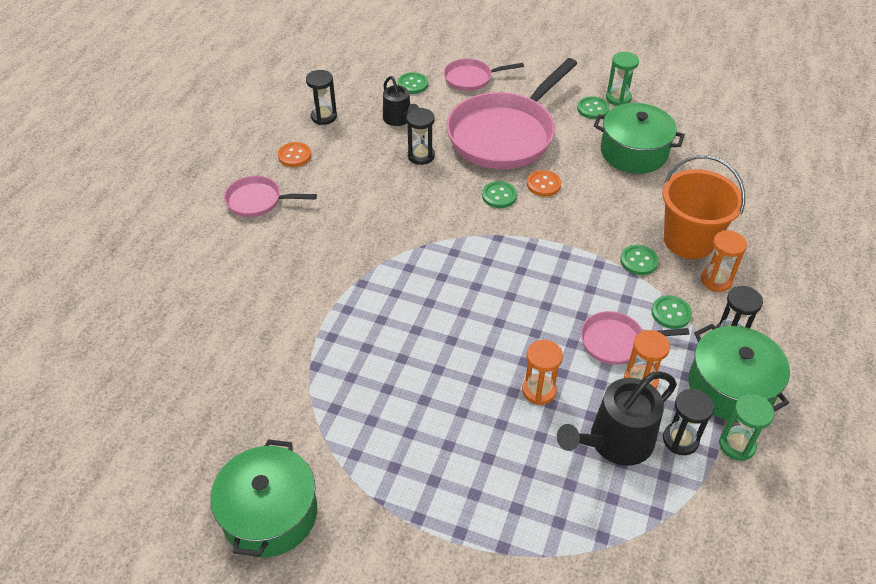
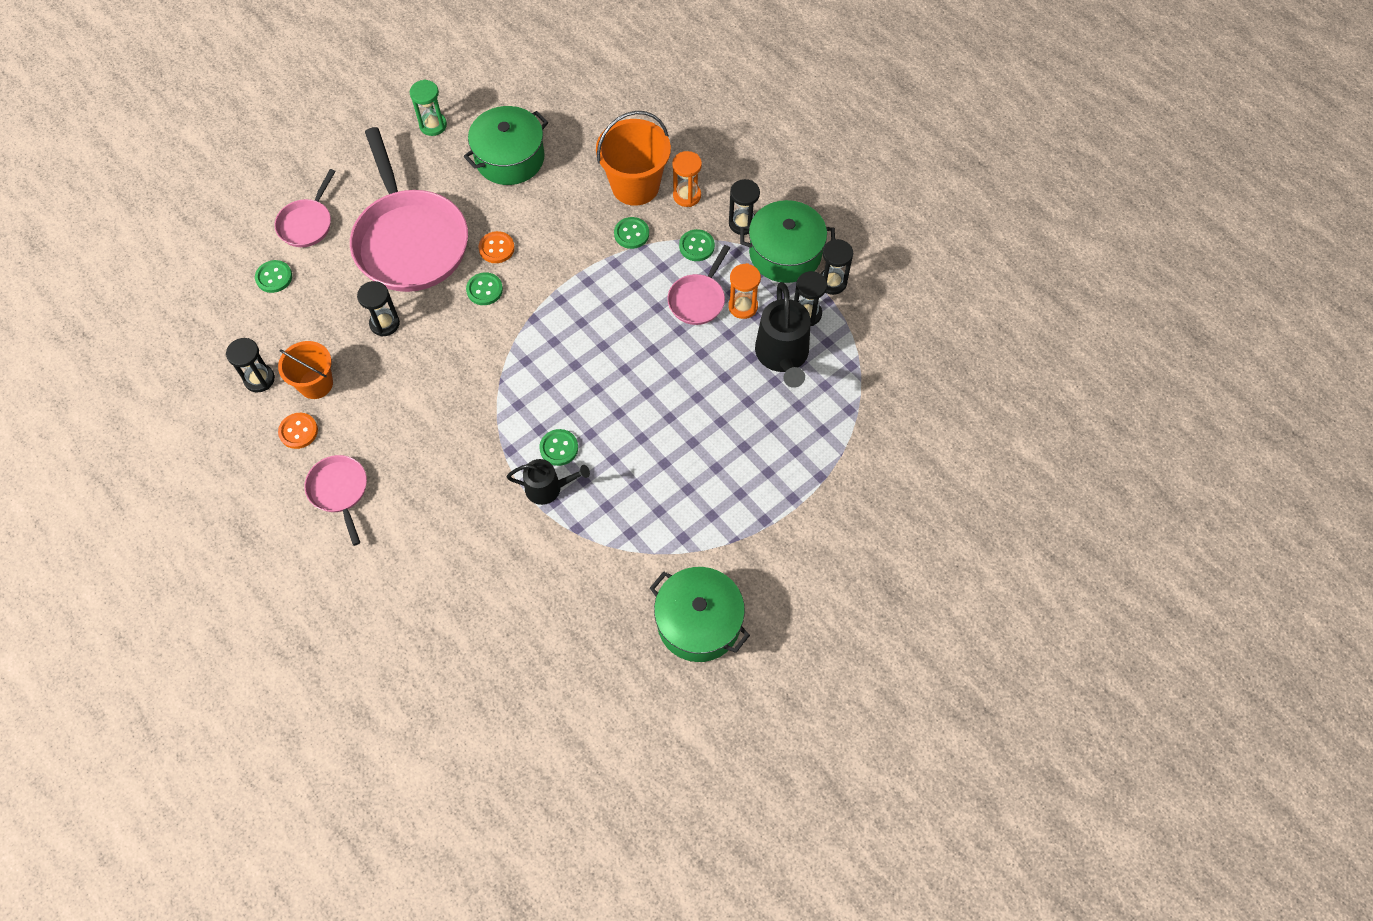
camera: 60 degrees left, 15 degrees up
(258, 201) = (339, 491): pink pan -> pink pan turned 120 degrees clockwise
(341, 145) = (316, 384): none -> orange bucket
(399, 119) = (317, 315): black watering can -> black watering can (548, 488)
(539, 390) = (707, 378): orange hourglass -> none
(593, 109) = (431, 153): green button -> green button (559, 448)
(737, 445) = (832, 282): green hourglass -> black hourglass

